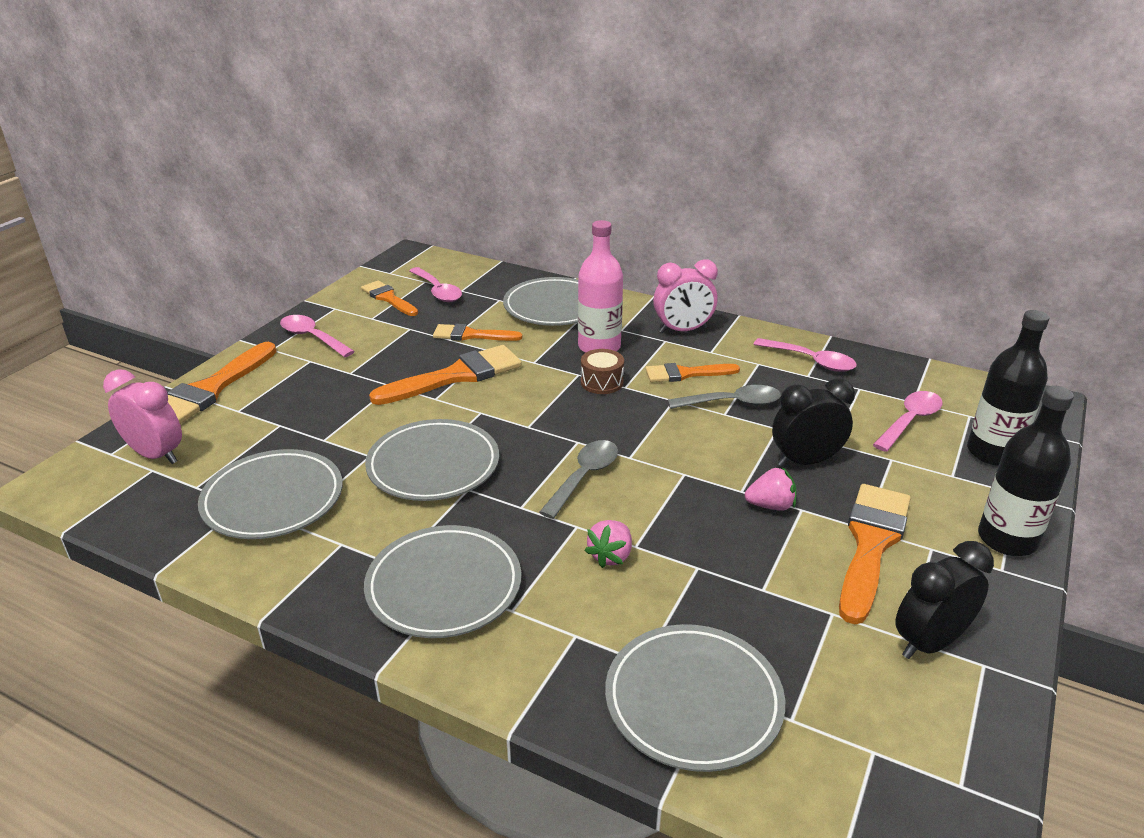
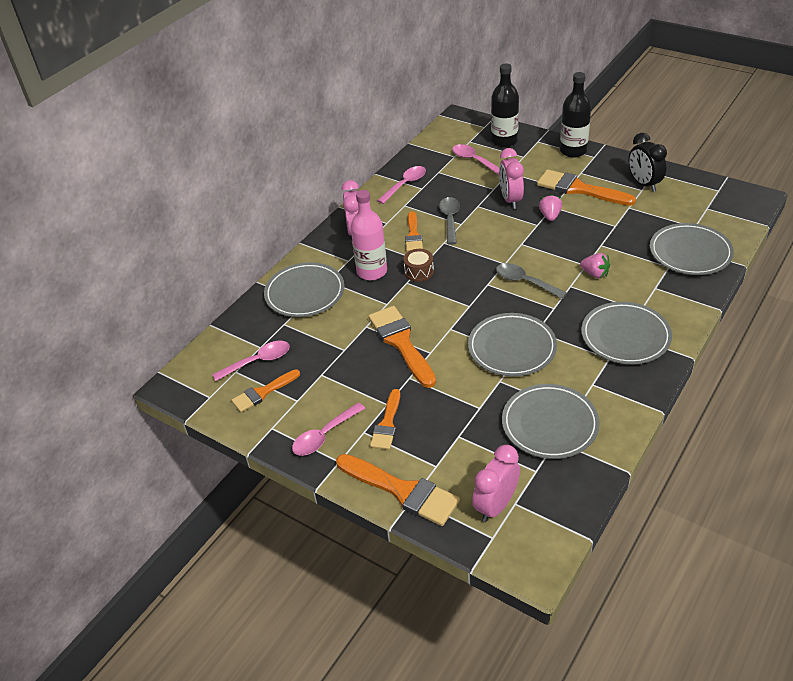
camera: 80 degrees left, 10 degrees up
(471, 335) = (340, 337): orange brush -> orange brush (387, 424)
(805, 461) = (510, 200): black clock -> pink clock

